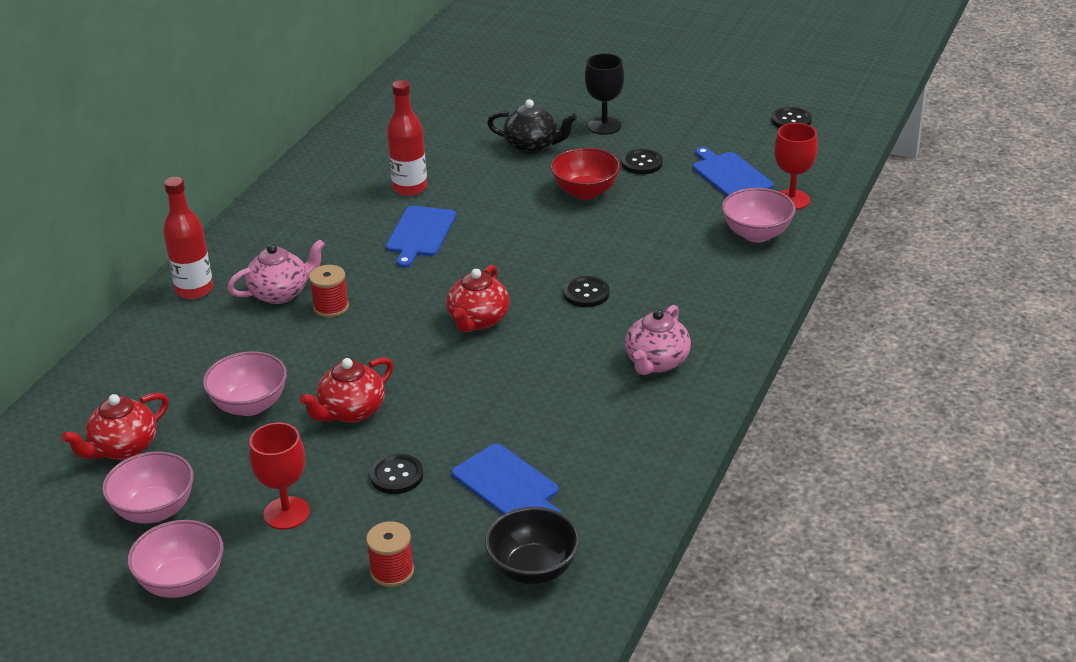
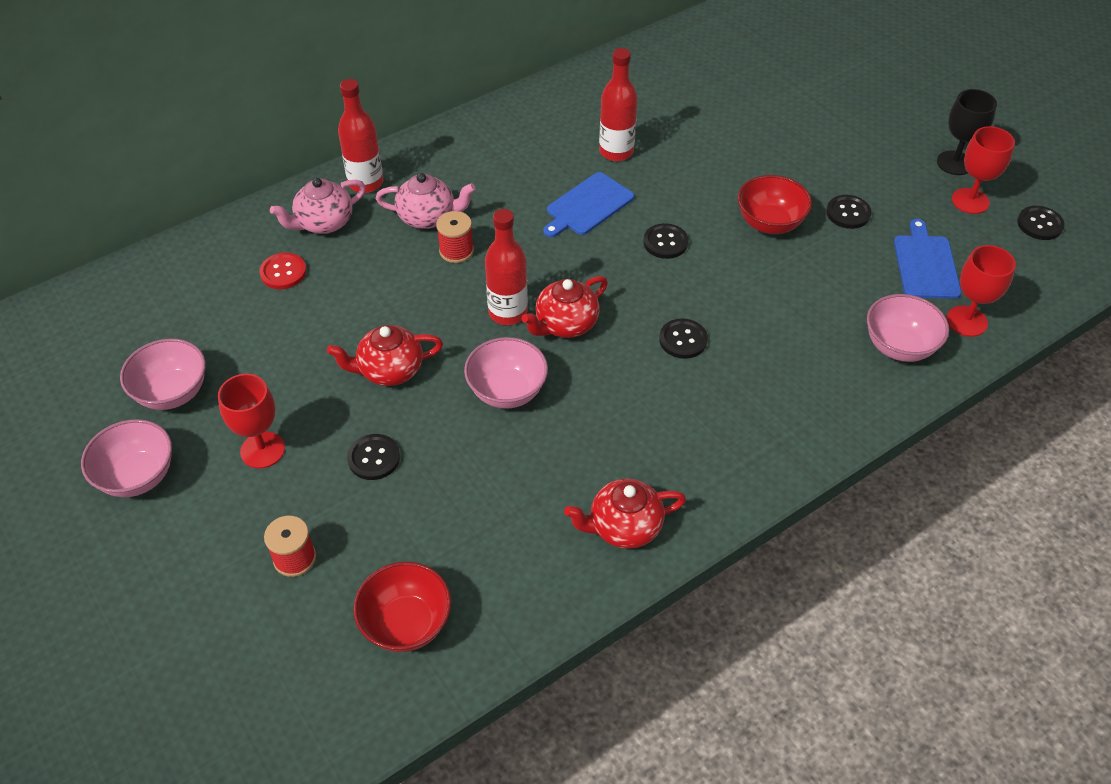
camera: 30 degrees right, 15 degrees up
(123, 448) = (197, 318): red teapot -> red teapot (623, 527)
(177, 383) = (283, 272): none -> red button
(249, 405) = (318, 323): pink bowl -> pink bowl (507, 391)
(420, 332) = (508, 312): none -> red bottle
(508, 485) = (455, 518): blue cutting board -> none
(511, 235) = (665, 242): none -> black button
(532, 146) = (759, 150): black teapot -> none
(533, 569) = (406, 624): black bowl -> red bowl
(604, 126) = (844, 155): black goblet -> black goblet (954, 163)
(656, 362) = (687, 451): pink teapot -> pink teapot (324, 223)
(728, 123) = (970, 201): none -> red goblet

